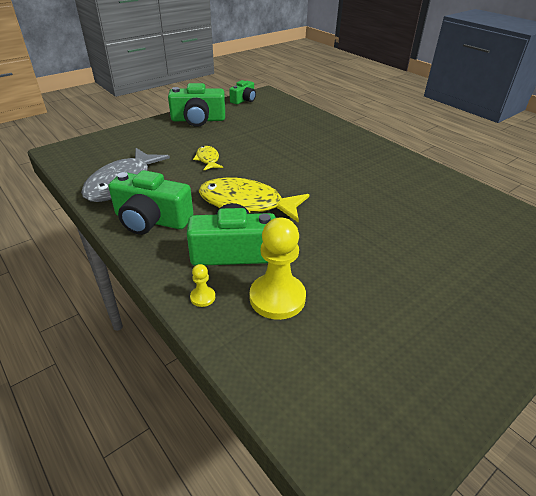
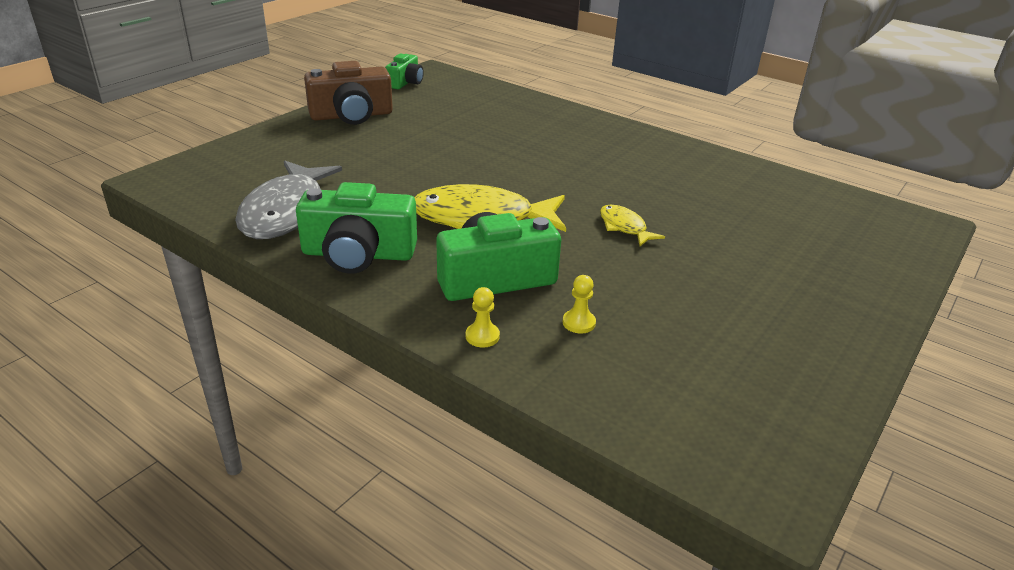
camera: 15 degrees left, 5 degrees down
(198, 120) = (351, 115): green camera -> brown camera
(208, 159) = (396, 168): yellow fish -> yellow fish (624, 227)
(277, 298) = (579, 323): yellow pawn -> yellow pawn, size x0.44

